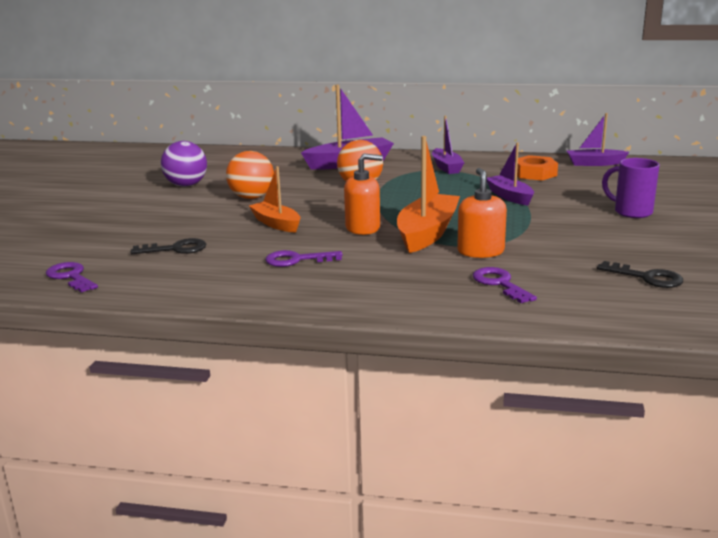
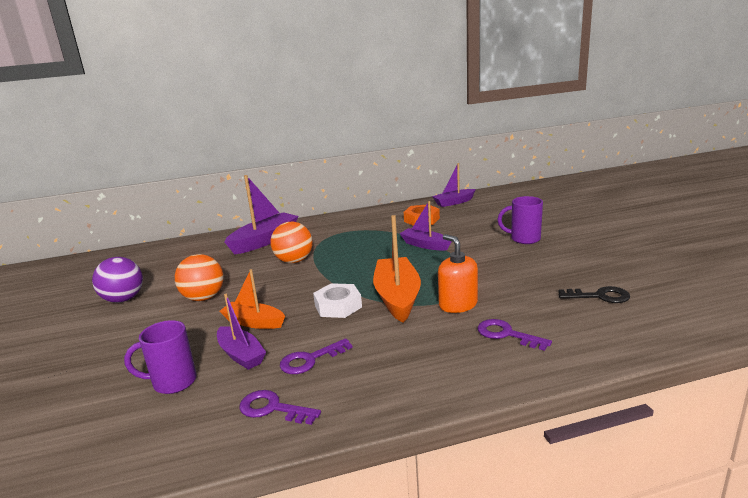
camera: 25 degrees left, 0 degrees up
(71, 277) = (71, 461): purple key -> purple key (272, 408)
(176, 249) = (173, 382): black key -> purple mug
(363, 228) = (338, 306): orange soap dispenser -> white nut
(446, 167) = (349, 228): purple boat -> purple boat (241, 355)

